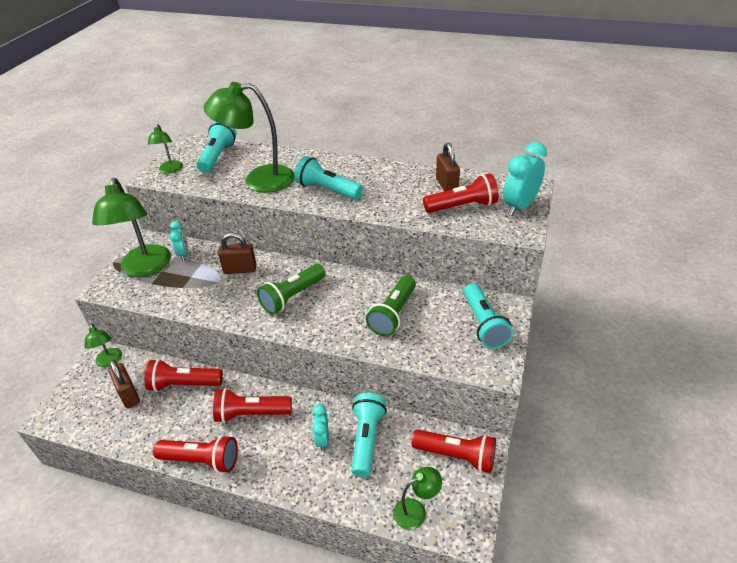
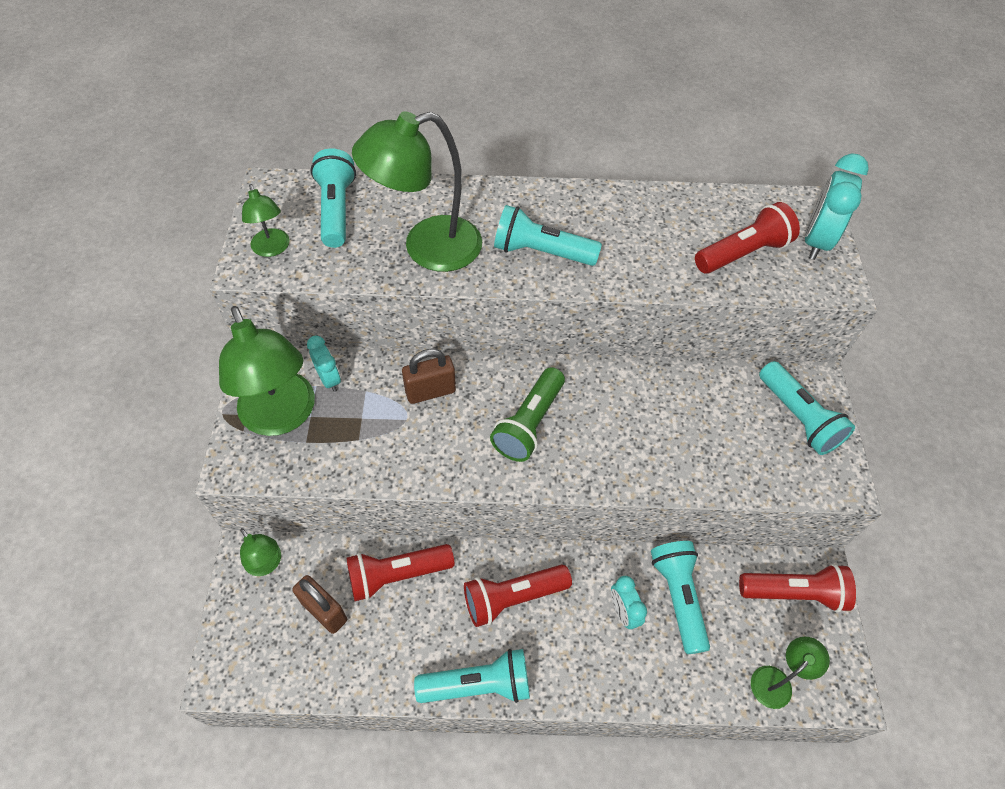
camera: 20 degrees left, 15 degrees up
(202, 460) = (478, 684): red flashlight -> turquoise flashlight
(393, 314) = (678, 425): green flashlight -> none
(446, 185) = (704, 218): brown padlock -> none

